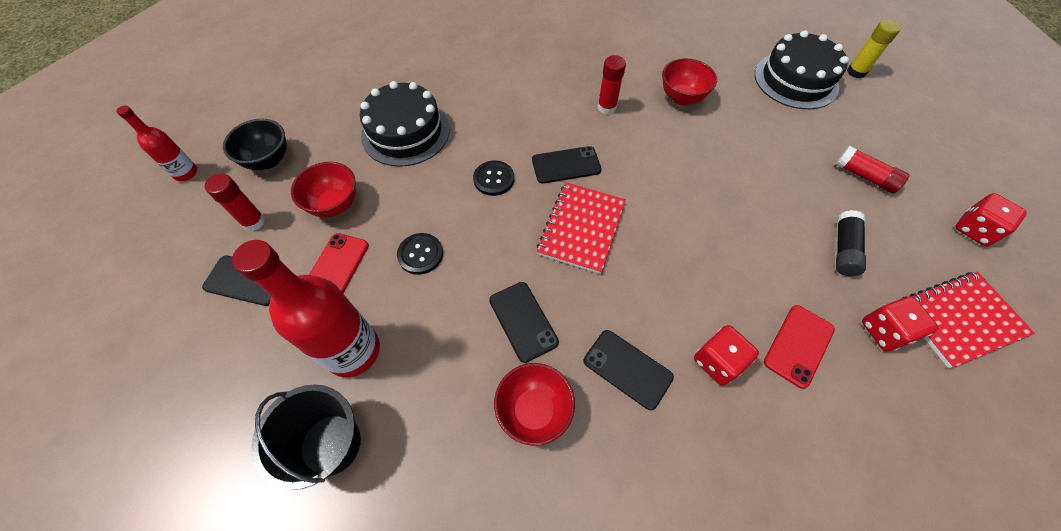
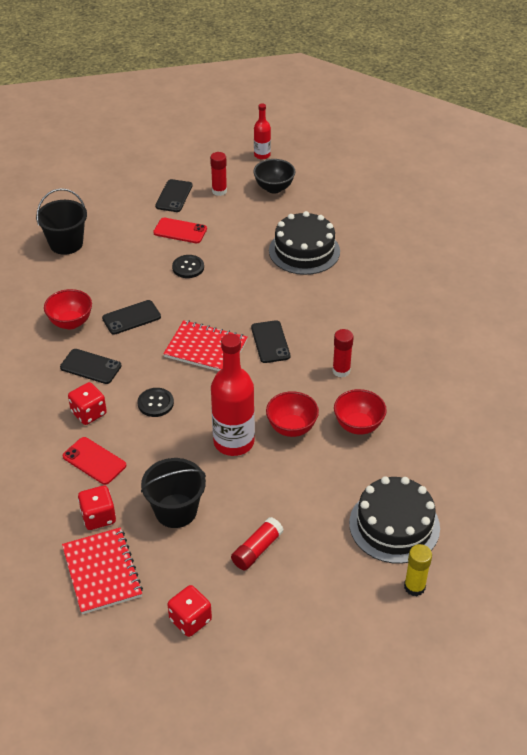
camera: 90 degrees right, 15 degrees down
(335, 205) = (232, 224): red bowl -> red bowl (291, 428)
(353, 351) = (120, 245): red bottle -> red bottle (234, 442)
(494, 179) = (255, 301): black button -> black button (155, 403)
(627, 369) = (90, 367): black phone -> black phone turned 75 degrees clockwise
(843, 249) = (176, 511): black glue stick -> black bucket

